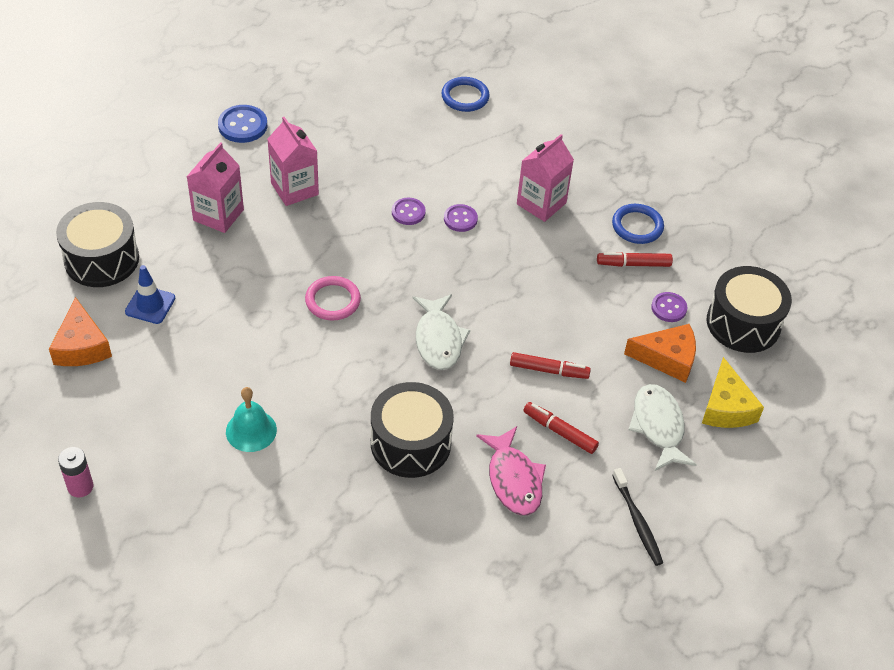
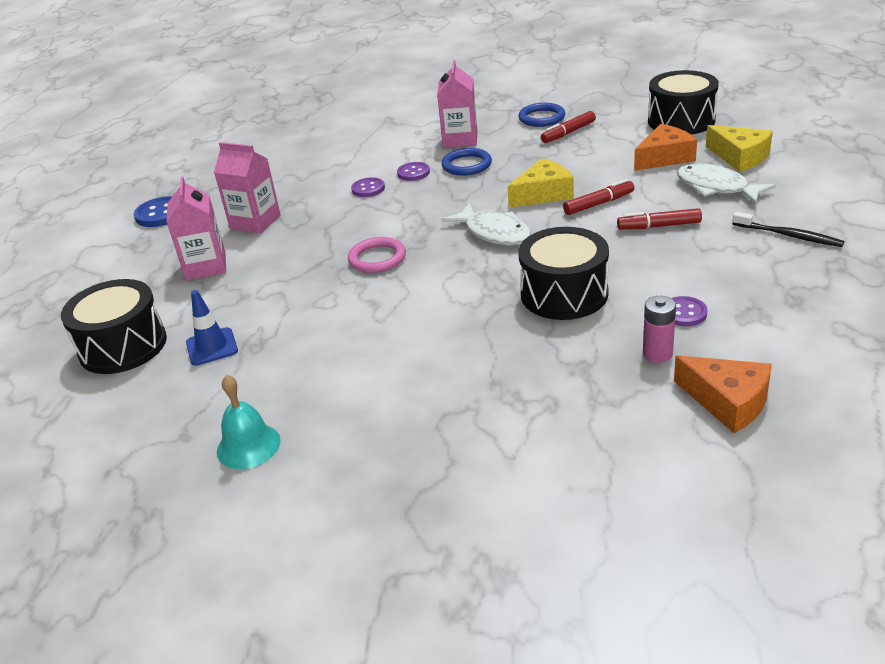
camera: 30 degrees left, 15 degrees down
(80, 487) = (305, 504): pink battery -> pink battery (657, 354)
(81, 346) = (174, 409): orange cheese -> orange cheese (727, 402)
(251, 430) = (420, 365): turquoise bell -> turquoise bell (248, 446)
(465, 97) = (326, 123): blue ring -> blue ring (467, 165)
(513, 479) = (671, 266): pink fish -> none
(523, 325) = (543, 194): none -> yellow cheese
(668, 308) = (625, 138): purple button -> purple button (684, 313)

